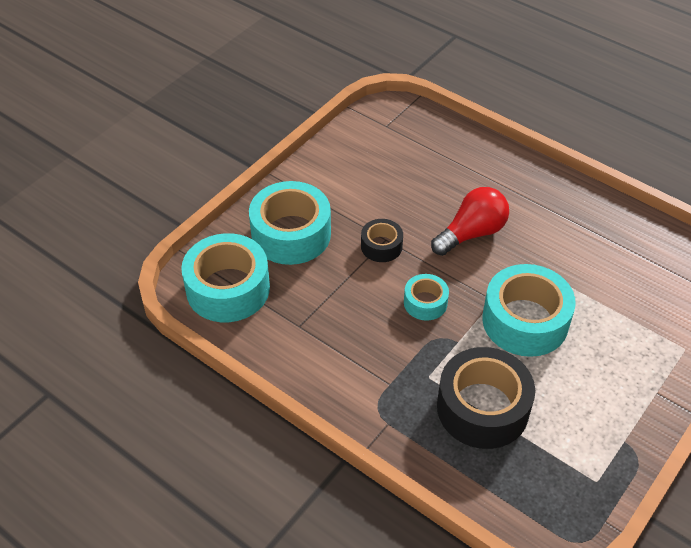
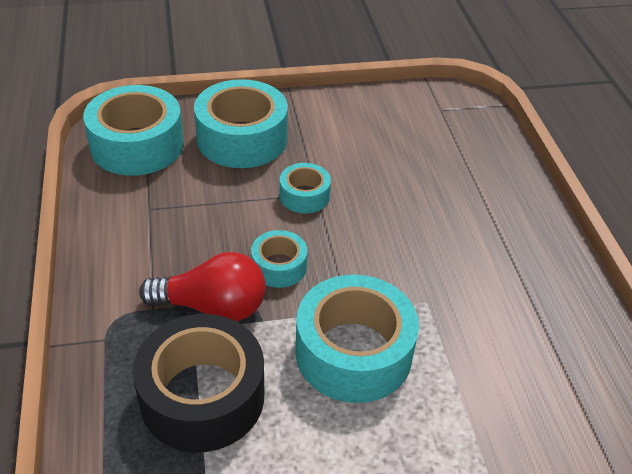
camera: 40 degrees right, 5 degrees down
(381, 246) = (304, 196): black tape -> turquoise tape
(471, 233) = (405, 240): red light bulb -> red light bulb (213, 307)

